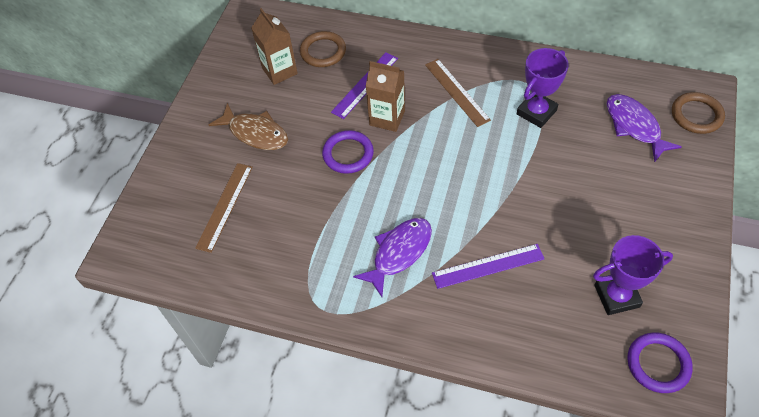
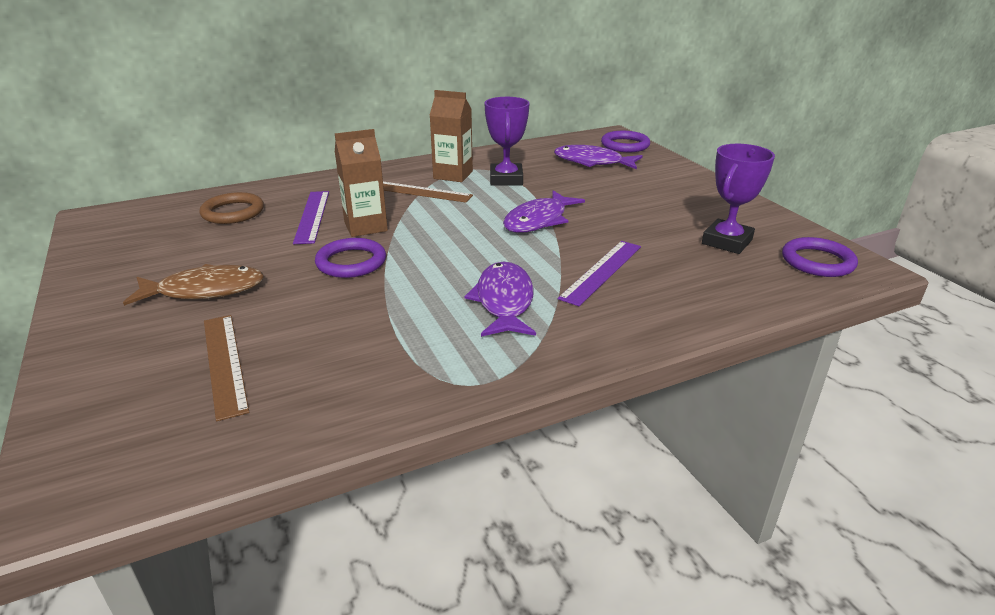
camera: 45 degrees left, 25 degrees down
(279, 71) = (188, 239): brown carton -> brown carton (453, 175)
(506, 182) = (539, 220): none -> purple fish
(696, 115) = (625, 145): brown ring -> purple ring

